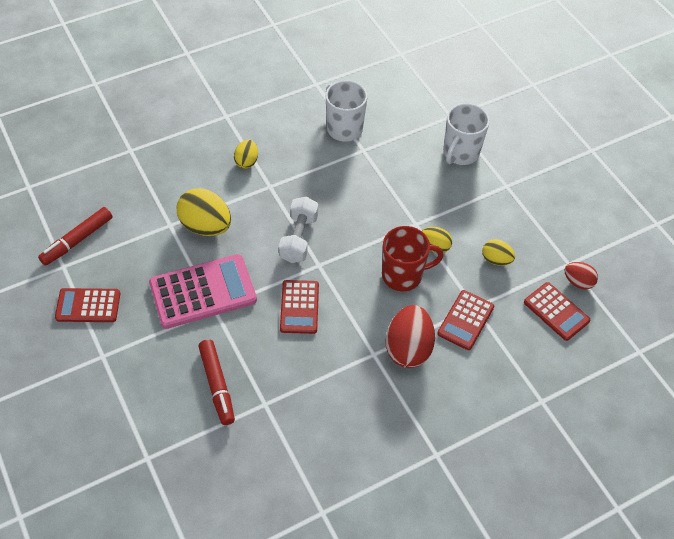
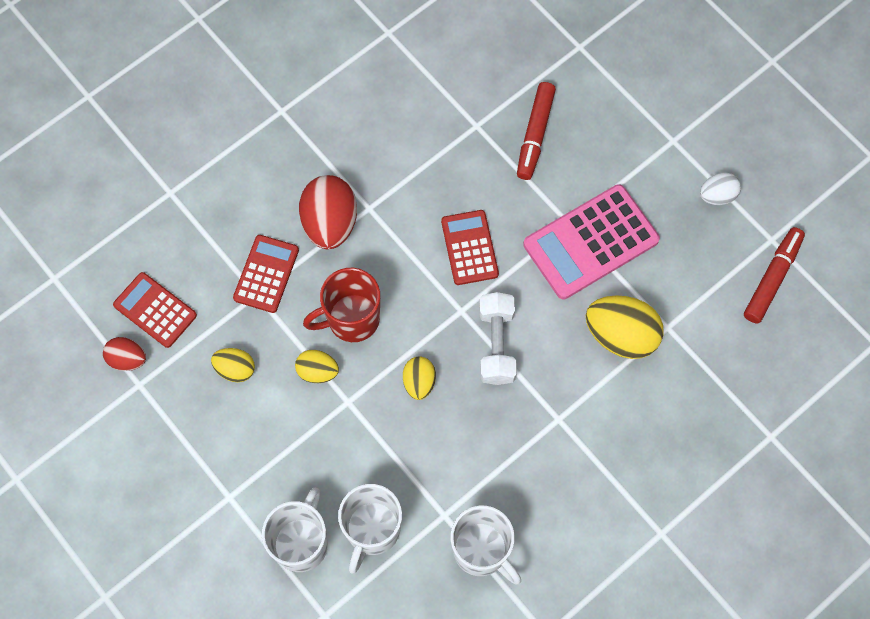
camera: 170 degrees right, 15 degrees up
(88, 306) = (717, 195): red calculator -> white egg
(217, 385) = (535, 135): red marker -> red marker turned 135 degrees counterclockwise
(247, 161) = (603, 454): yellow egg -> yellow egg (419, 382)
(412, 151) = (372, 530): none -> white mug

